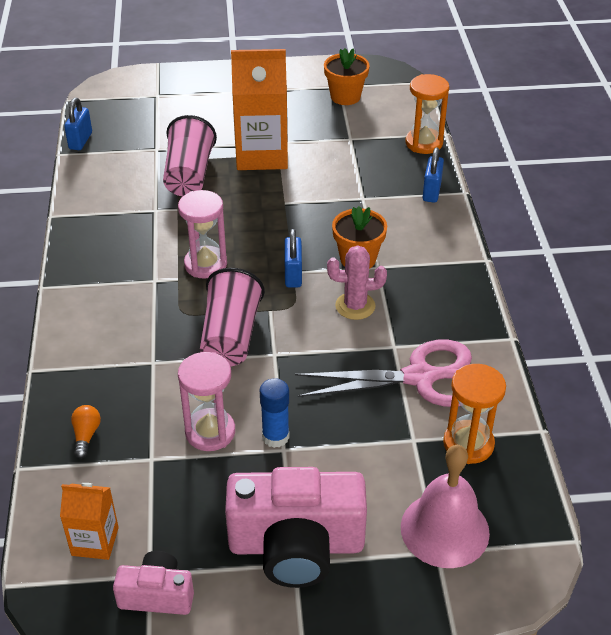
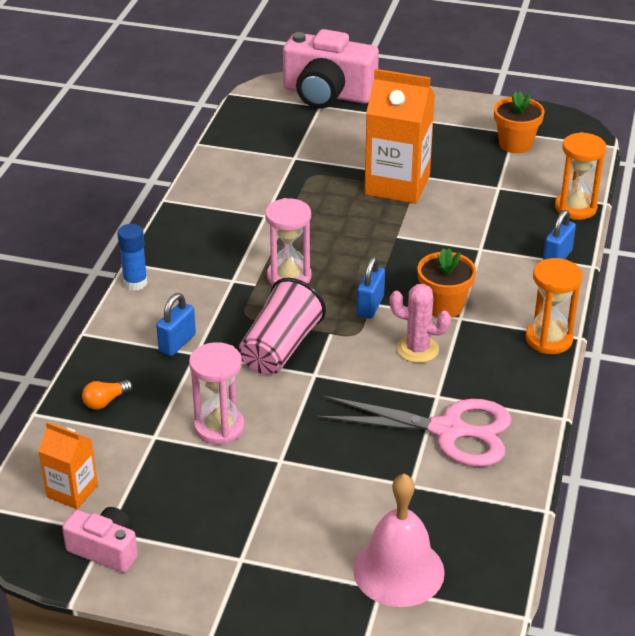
camera: 20 degrees right, 5 degrees down
(80, 141) = (224, 135): blue padlock -> blue padlock (177, 343)
(86, 435) = (105, 401): orange light bulb -> orange light bulb turned 150 degrees counterclockwise
(189, 175) = (314, 189): pink cup -> none
(275, 437) = (278, 447): blue glue stick -> blue glue stick (135, 283)
(296, 545) = (250, 544): pink camera -> pink camera (327, 94)
(468, 444) = (464, 503): orange hourglass -> orange hourglass (548, 339)

